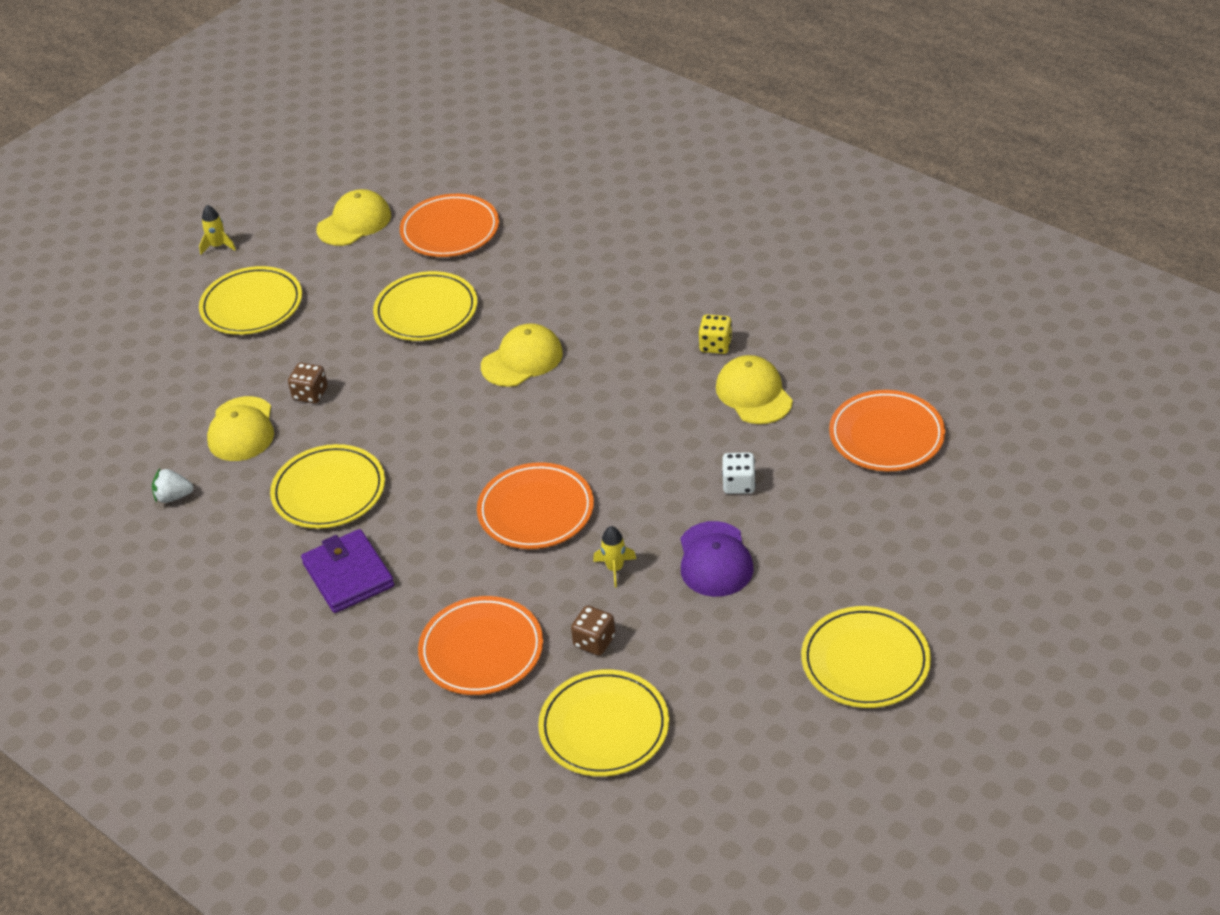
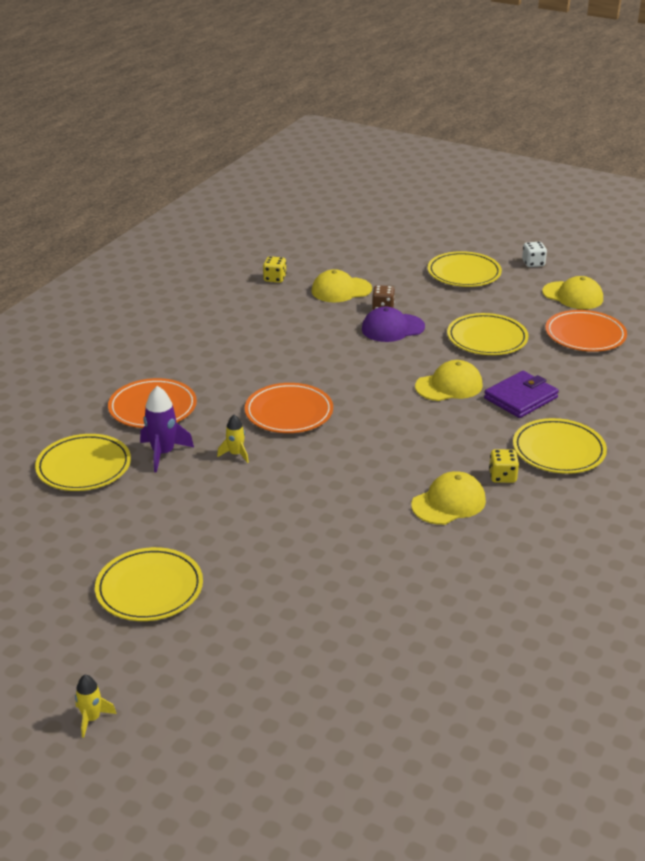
camera: 75 degrees right, 10 degrees down
(173, 497) = (275, 278): white strawberry -> yellow dice
(218, 246) = (520, 251): yellow rocket -> yellow rocket (91, 718)
(329, 491) = (291, 329): yellow plate -> yellow plate (558, 450)
(348, 575) = (216, 348): purple wallet -> purple wallet (520, 398)
(522, 359) = (449, 386): yellow cap -> yellow cap turned 60 degrees counterclockwise
(594, 641) = (163, 453): brown dice -> purple rocket
(715, 560) = (251, 500): purple cap -> purple cap (392, 328)
(739, 484) = (337, 505): white dice -> white dice (533, 263)
(886, 436) = (419, 584): orange plate -> none

